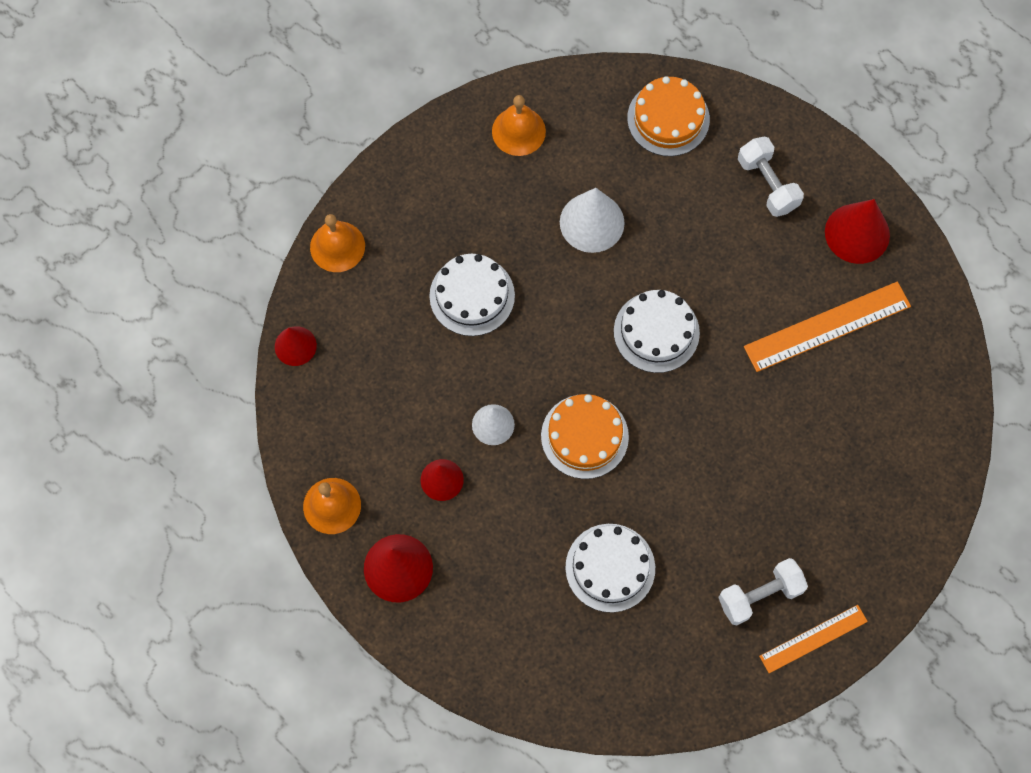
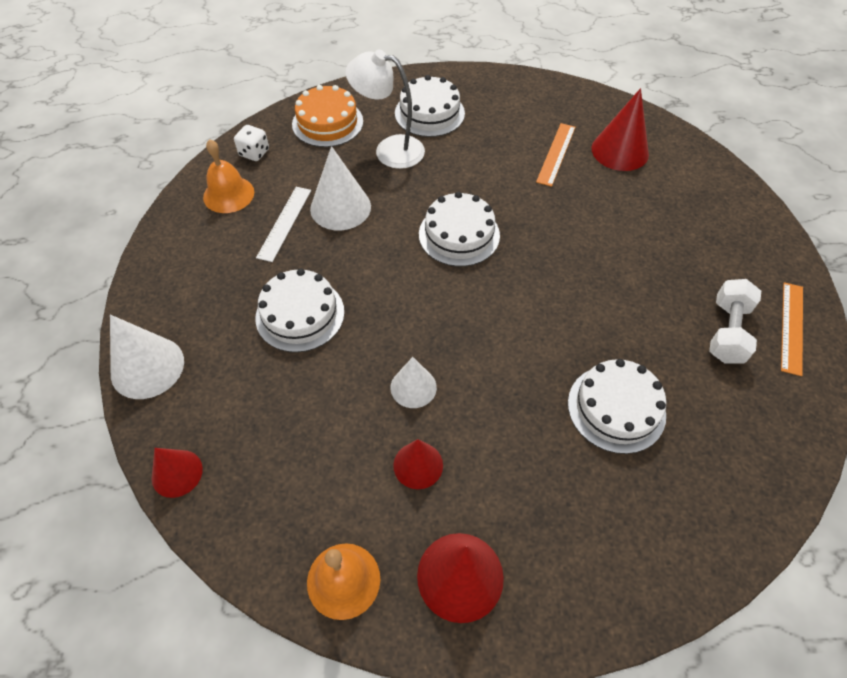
camera: 45 degrees left, 15 degrees down
(337, 246) = (147, 367): orange bell -> white cone
(535, 200) = (285, 223): none -> white ruler
(577, 101) = (254, 153): none -> white dice
(584, 436) = (489, 336): orange cake -> none
(690, 196) = (389, 150): none -> white lamp
(767, 184) = (429, 113): white dumbbell -> white cake
(827, 326) = (556, 154): orange ruler -> orange ruler, size x0.62
(857, 233) = (511, 100): red cone -> red cone (620, 151)

